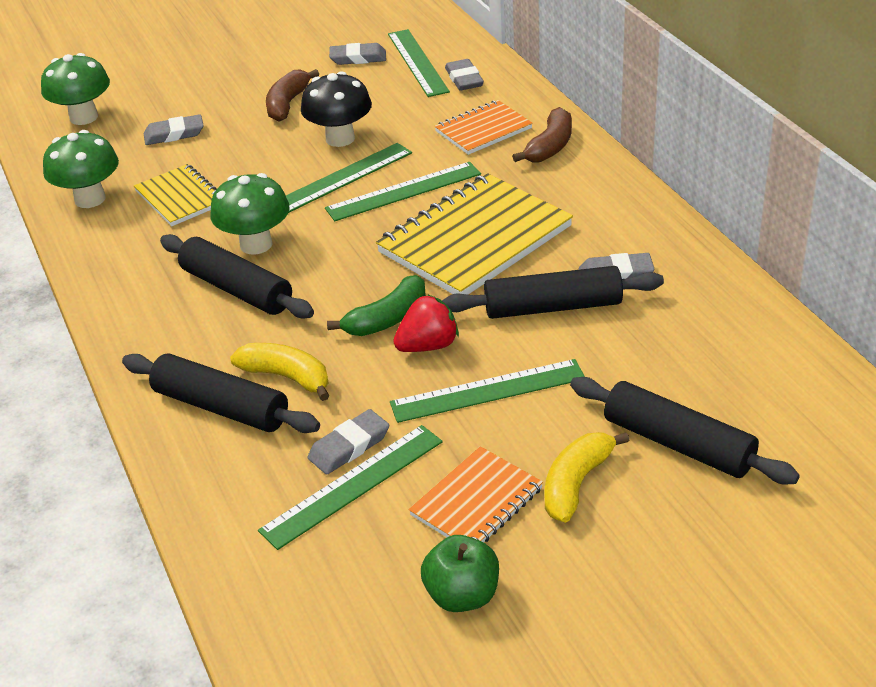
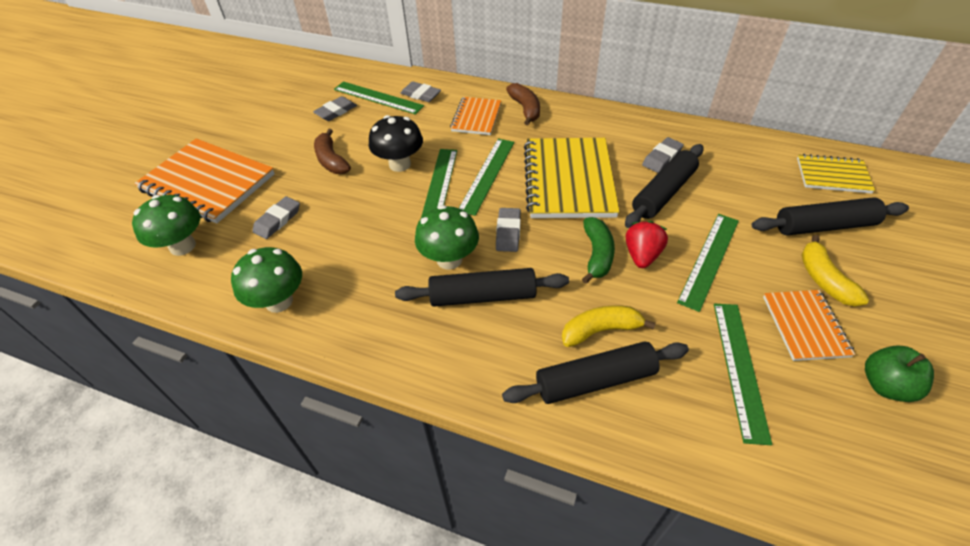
camera: 45 degrees left, 10 degrees up
(166, 73) = (207, 183): none -> orange notebook
(180, 198) = (349, 260): yellow notebook -> yellow notebook (832, 175)
(349, 446) = (700, 346): grey eraser -> grey eraser (508, 232)

